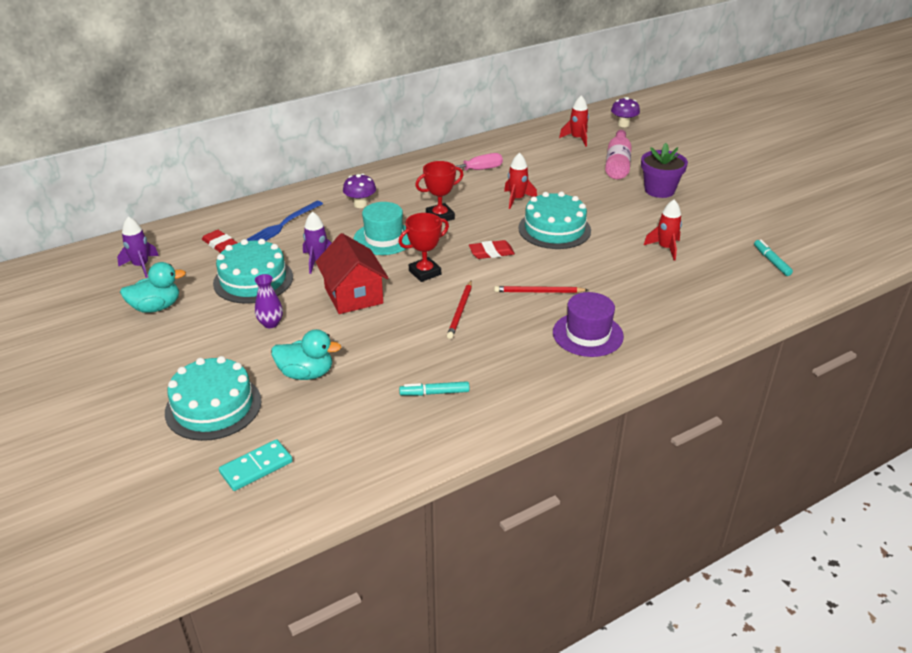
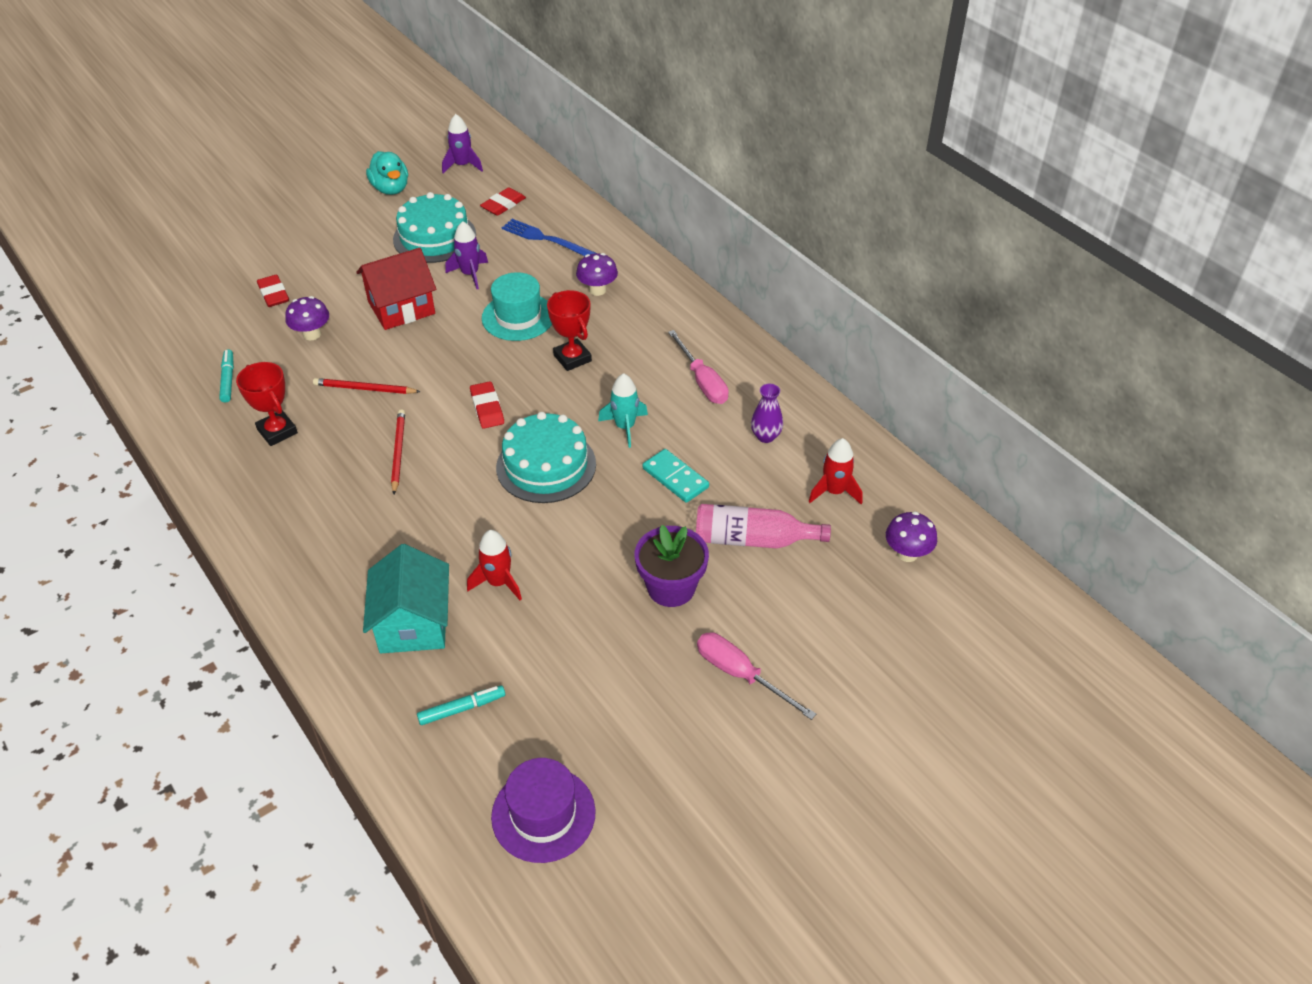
camera: 85 degrees right, 10 degrees up
(213, 406) = (237, 248): turquoise cake -> none
(256, 467) = (154, 285): turquoise domino -> turquoise domino (675, 478)
(270, 323) = (357, 260): purple vase -> purple vase (765, 436)
(306, 373) = (274, 294): turquoise duck -> red eraser
(378, 345) = (312, 334): none -> purple mushroom
(425, 272) = (444, 355): red trophy -> red trophy (277, 431)
(517, 199) = (625, 427): red rocket -> turquoise rocket
(587, 334) = (308, 495): purple hat -> purple hat (543, 814)
(707, 281) = (413, 623): none -> turquoise house
(719, 174) = (741, 675): none -> pink screwdriver

